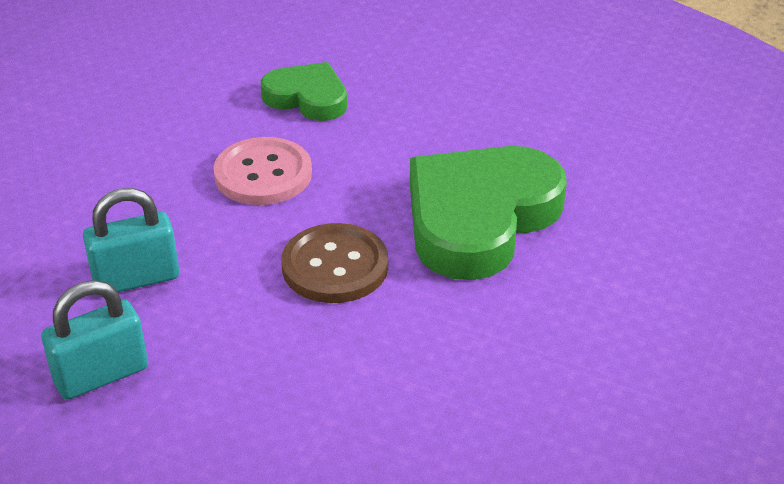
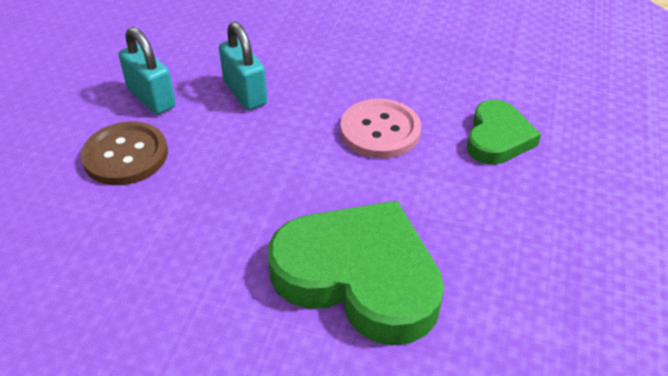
camera: 80 degrees right, 5 degrees up
(335, 266) = (274, 189): brown button -> brown button (125, 155)

